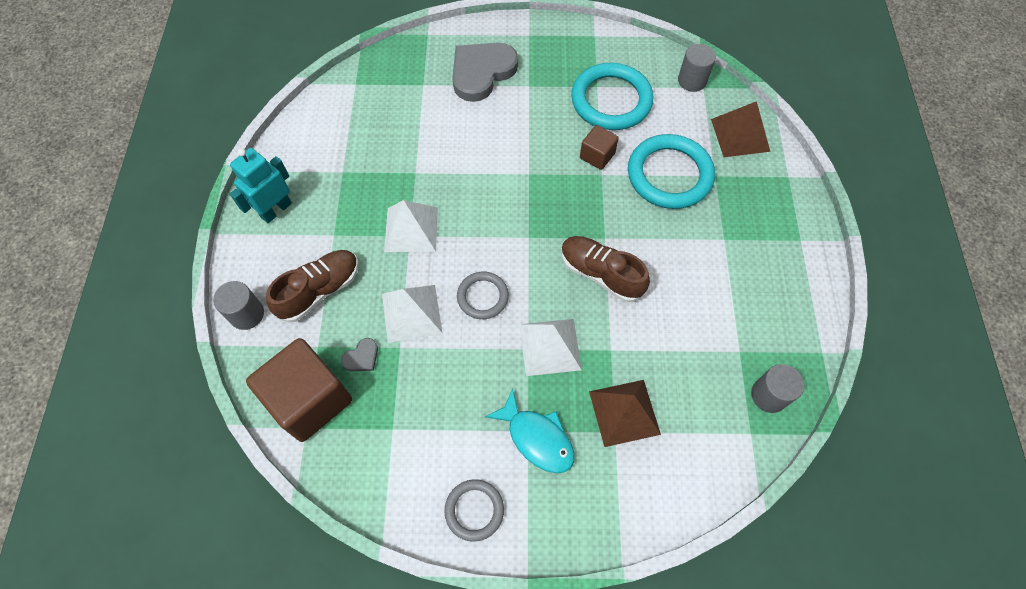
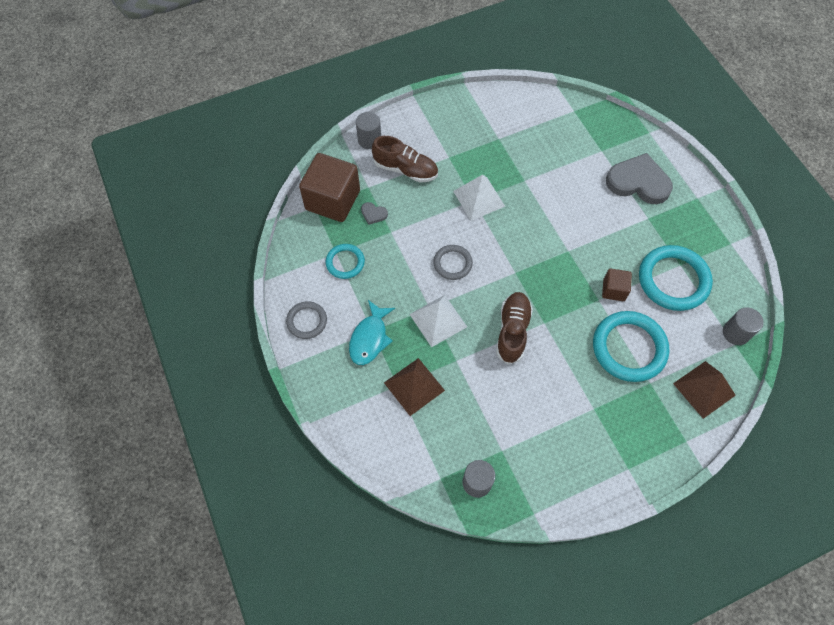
camera: 65 degrees right, 0 degrees up
(276, 210) = (448, 117): turquoise robot -> none
(411, 313) = (418, 227): white pyramid -> none
(413, 423) = (345, 262): none -> turquoise ring

